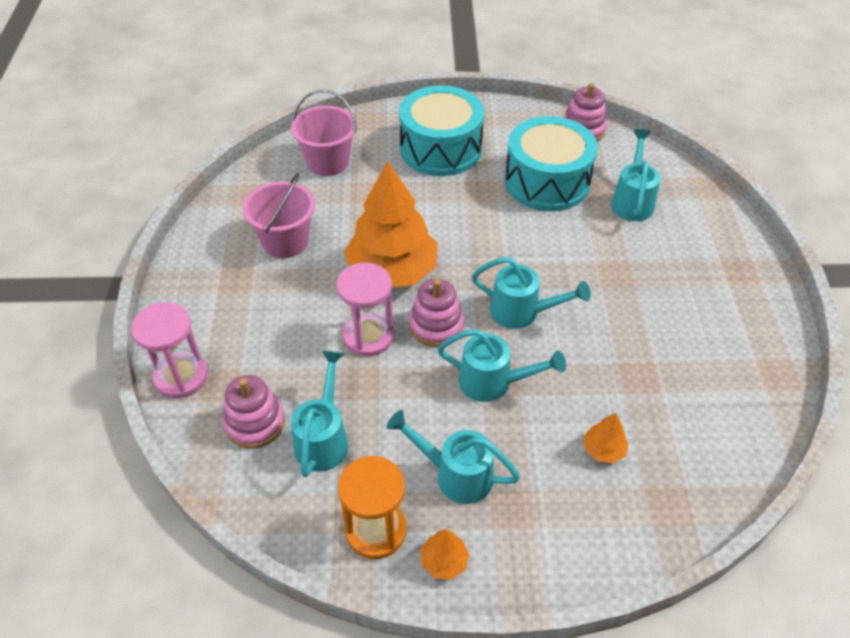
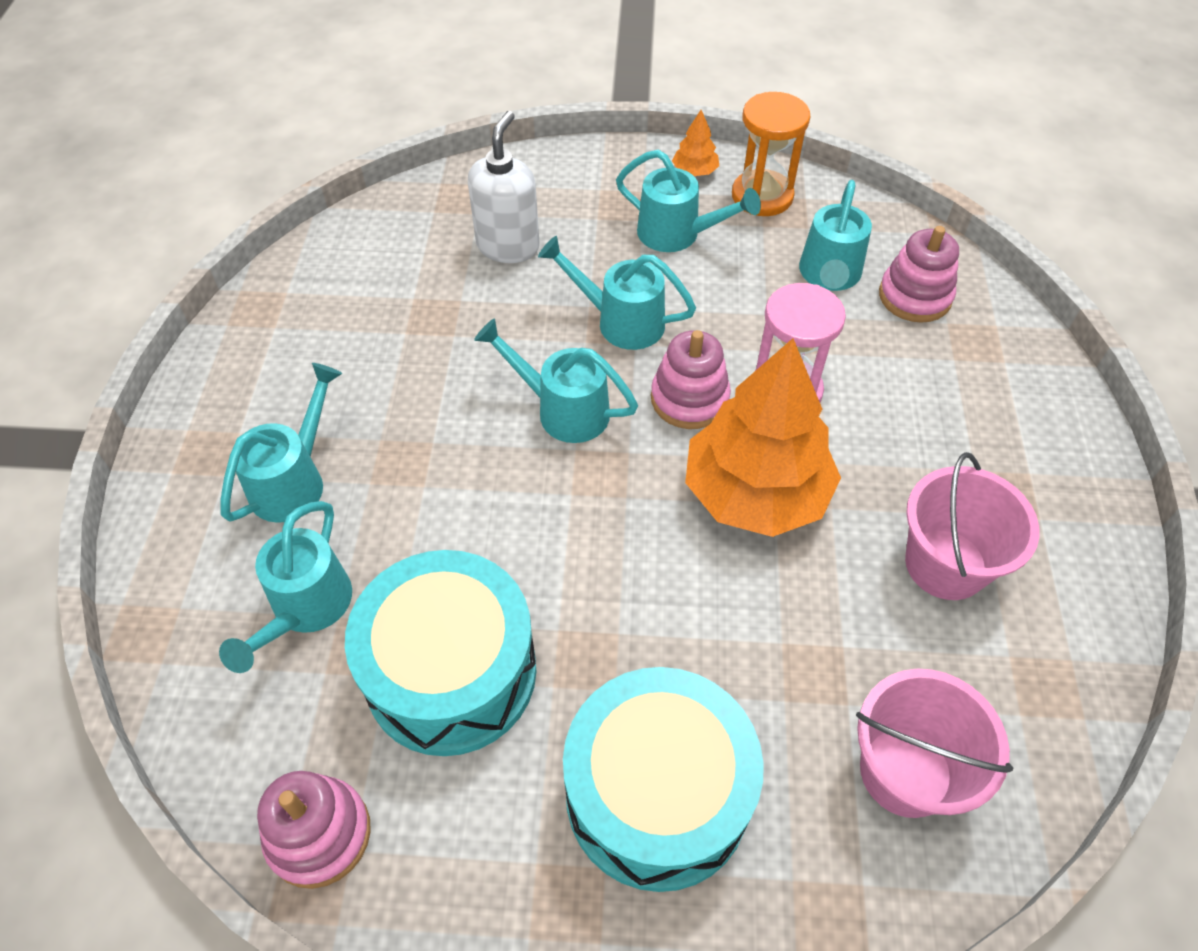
camera: 175 degrees left, 5 degrees up
(181, 376) = (1029, 355): pink hourglass -> none
(603, 449) = (508, 246): orange tree -> white soap dispenser
(675, 258) = (294, 481): none -> turquoise watering can

